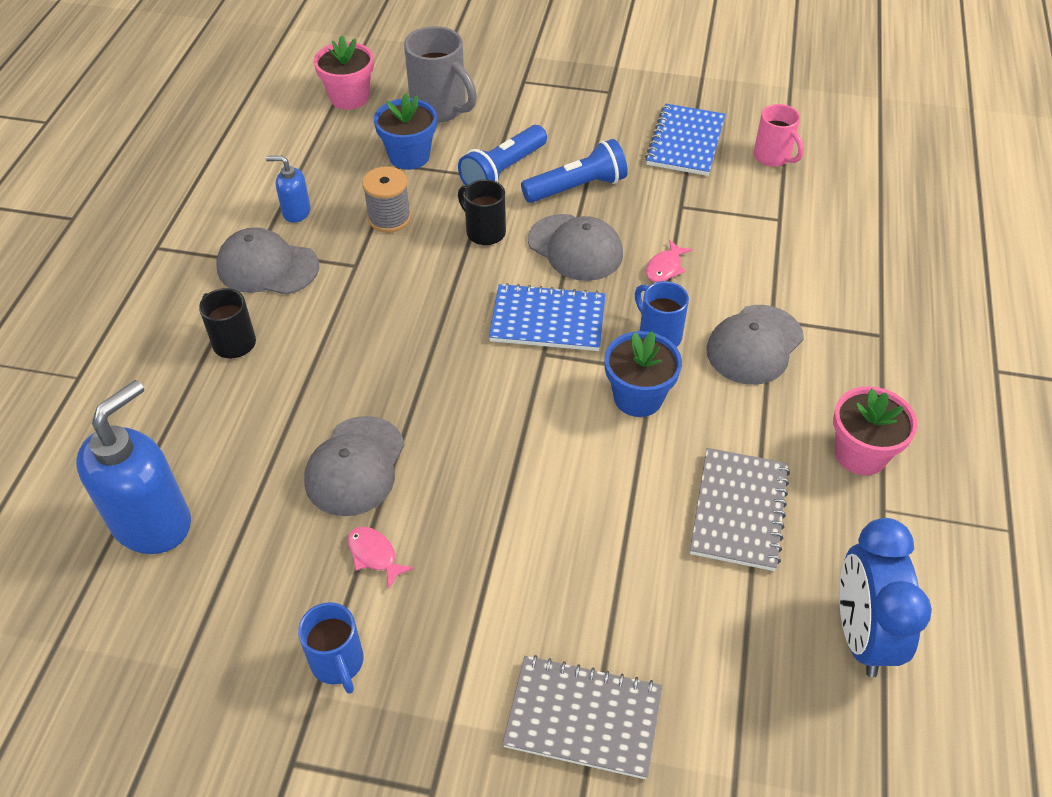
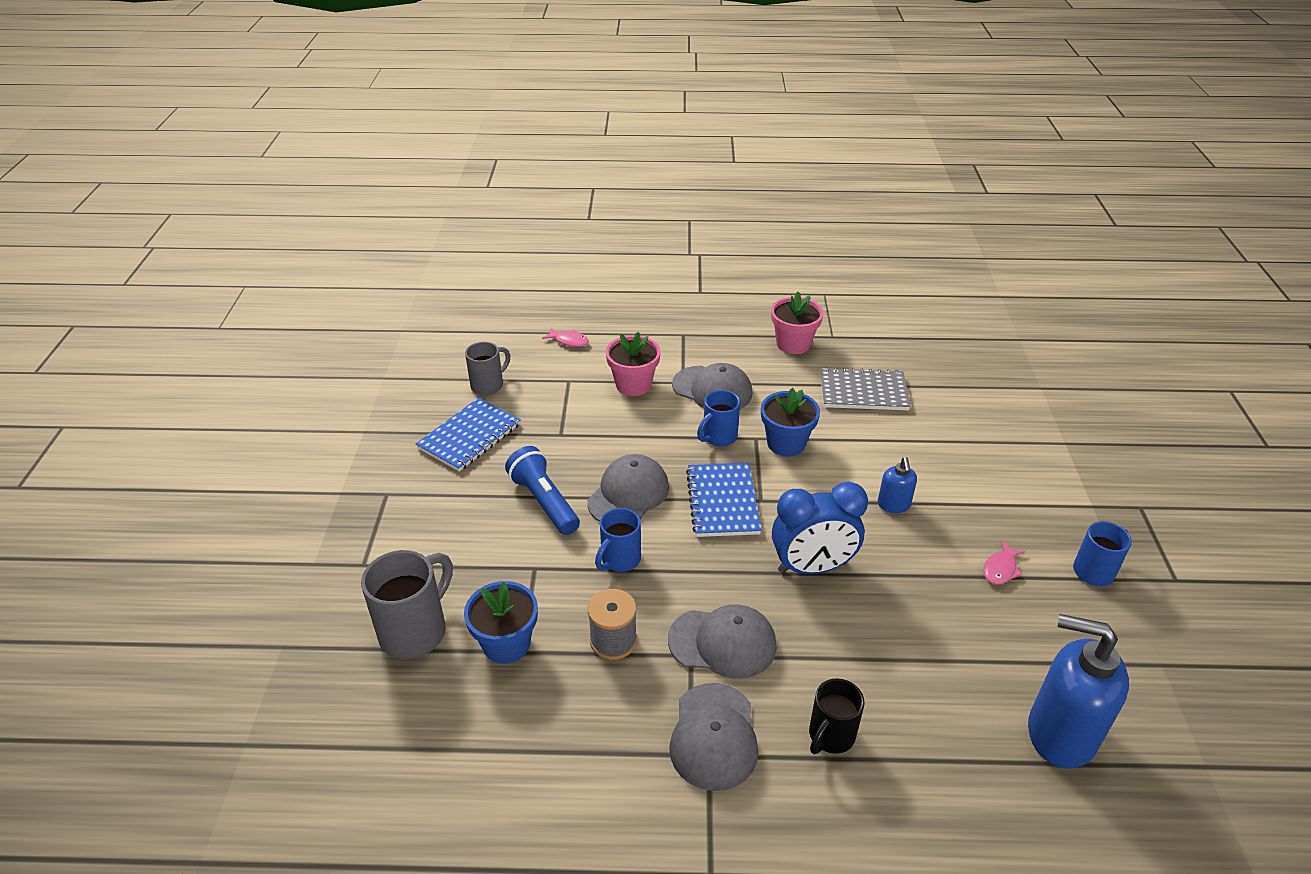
camera: 100 degrees left, 10 degrees down
(296, 212) = (618, 733): blue soap dispenser -> blue soap dispenser (893, 505)
(349, 97) = (390, 732): pink flower pot -> pink flower pot (633, 384)
(355, 466) = (928, 599): grey cap -> grey cap (722, 643)
(484, 232) = (619, 560): black mug -> blue mug
(503, 171) = (525, 559): blue flashlight -> none
(583, 718) = (1049, 447): grey notebook -> none
(665, 268) = (641, 438): pink fish -> pink fish (569, 341)
(685, 142) = (469, 436): blue notebook -> blue notebook turned 60 degrees counterclockwise
(773, 157) = (488, 385): pink mug -> grey mug
(861, 634) = (924, 345): blue clock -> blue clock (812, 567)

